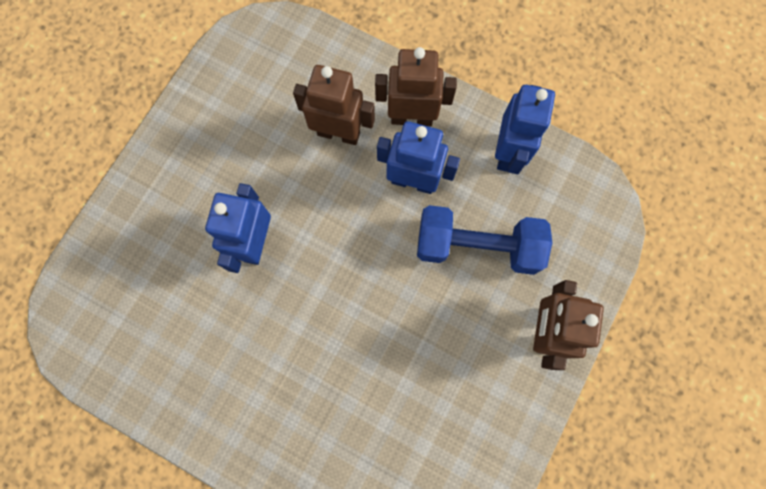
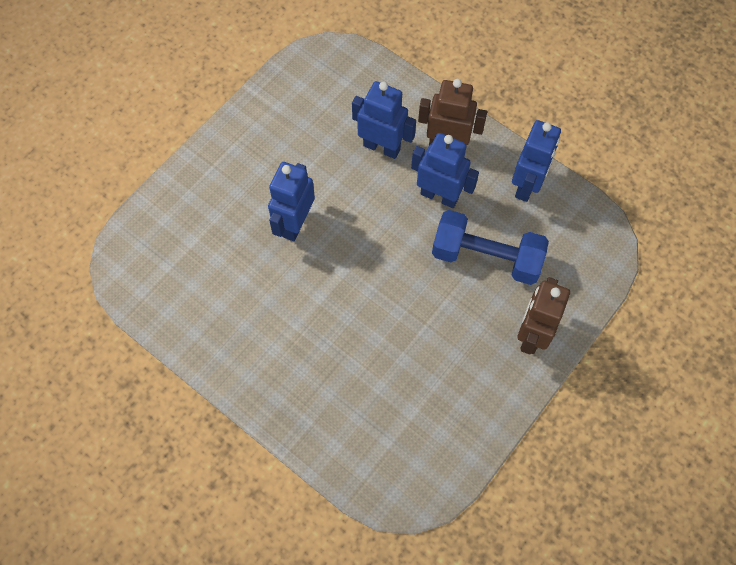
camera: 10 degrees right, 10 degrees down
(338, 133) = (382, 147): brown robot -> blue robot

